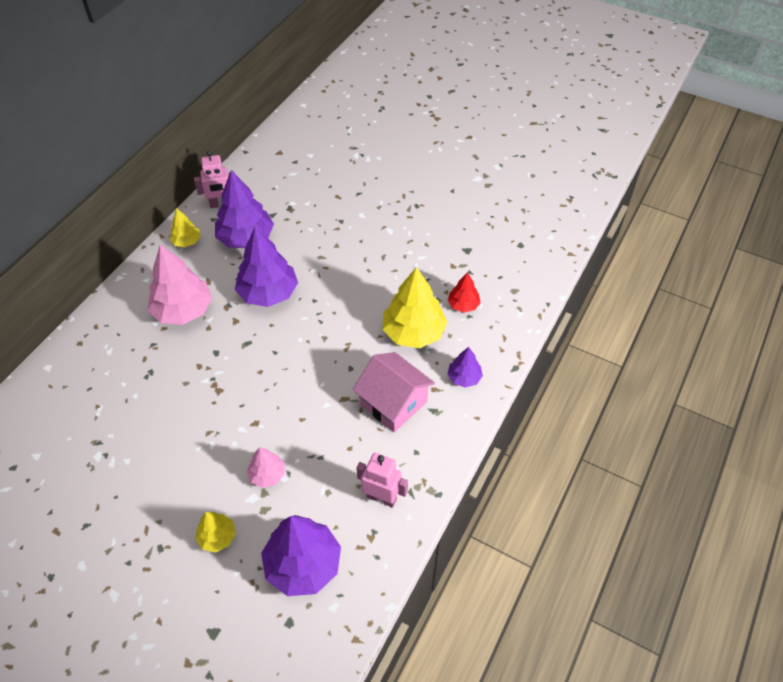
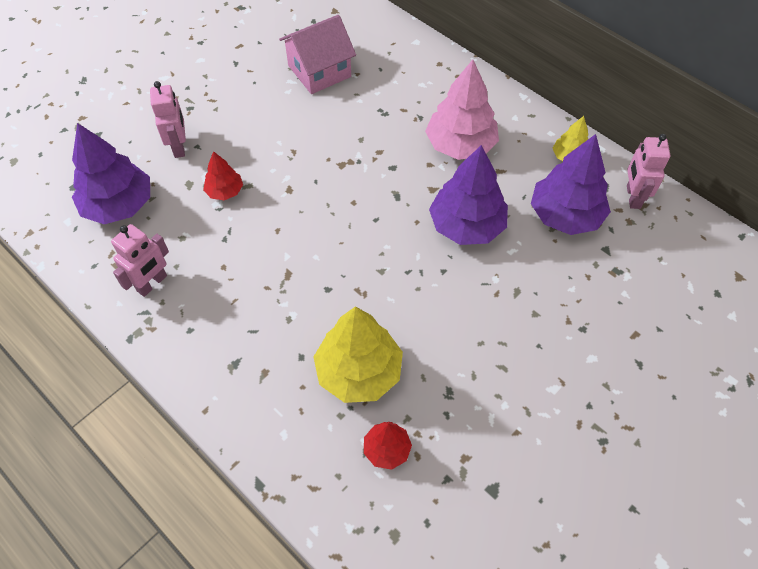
camera: 105 degrees right, 5 degrees up
(217, 537) = (179, 147): yellow tree -> pink robot
(267, 474) = (225, 191): pink tree -> red tree
(393, 403) = (262, 322): pink house -> pink house (319, 71)
(464, 377) = (267, 413): purple tree -> none

